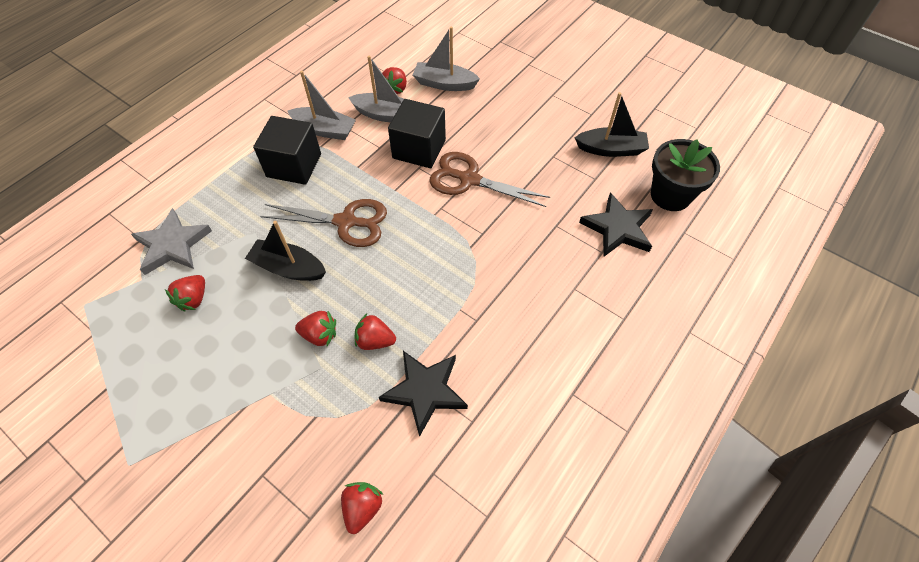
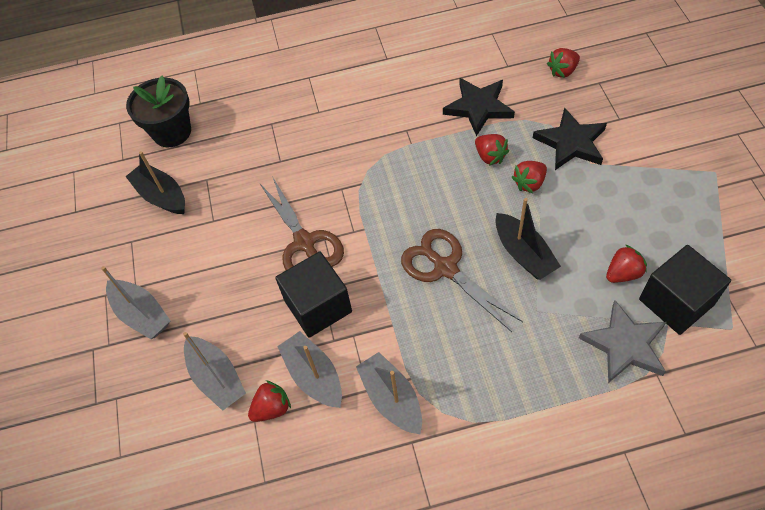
camera: 135 degrees left, 0 degrees up
(294, 165) = (454, 369): black cube -> black cube (676, 302)
(320, 335) = (529, 183): red strawberry -> red strawberry turned 90 degrees counterclockwise
(528, 85) = (141, 314): none -> grey boat
(617, 228) = (240, 132): black star -> black star (571, 143)

